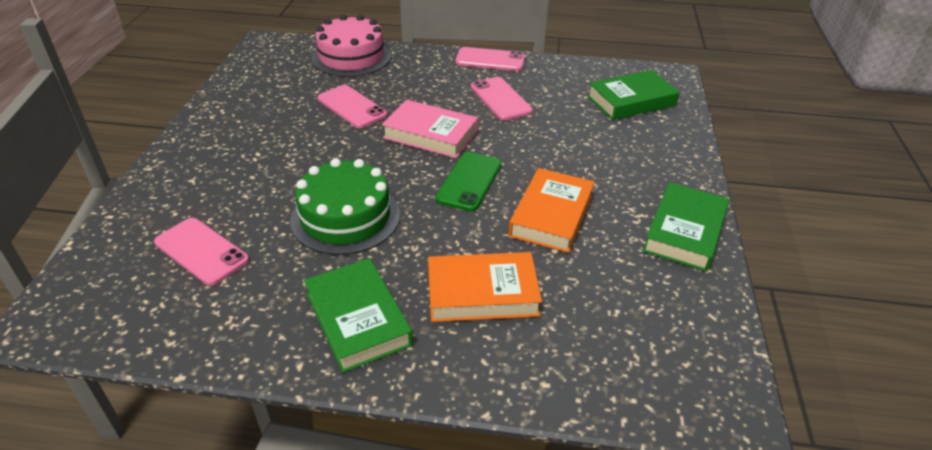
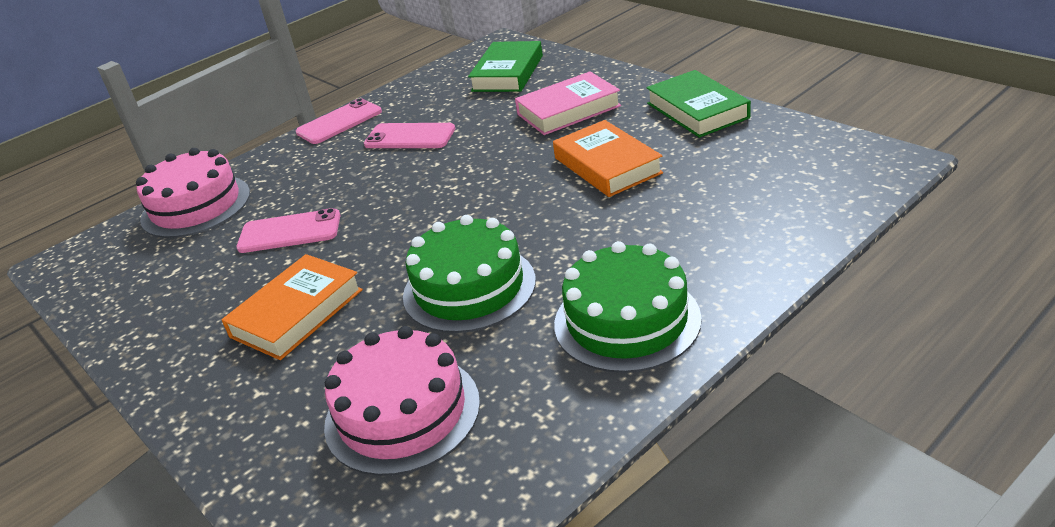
camera: 45 degrees left, 5 degrees down
(201, 251) = (402, 413): pink phone -> pink cake
(358, 319) = (627, 321): green book -> green cake
(430, 134) = (408, 195): pink book -> pink book (568, 110)
(469, 181) = (508, 194): green phone -> none
(482, 293) = (665, 235): orange book -> orange book (297, 313)

